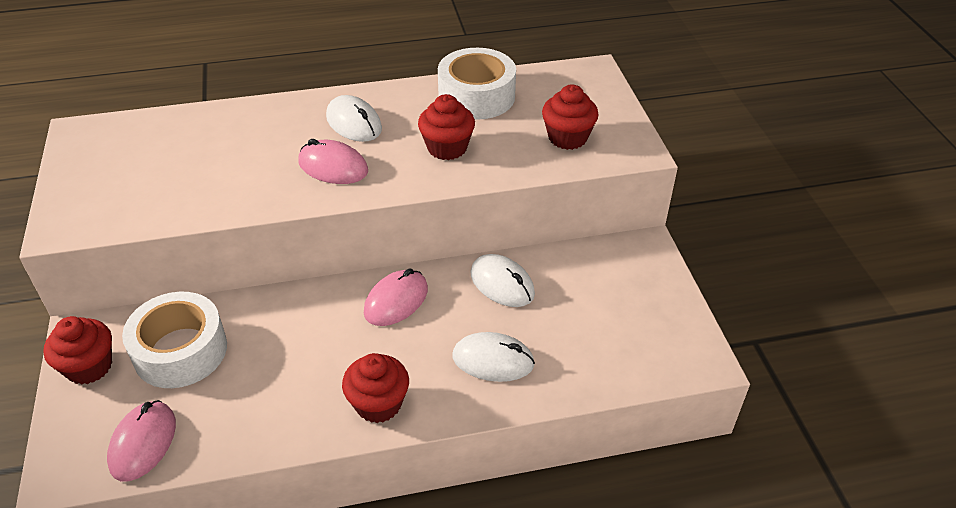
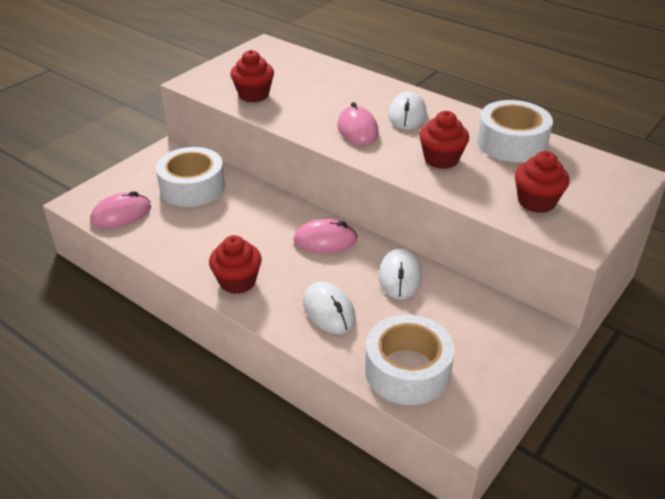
camera: 50 degrees right, 5 degrees down
(89, 366) = (150, 167): red cupcake -> red cupcake (253, 95)
(615, 355) = (407, 370): none -> white tape

